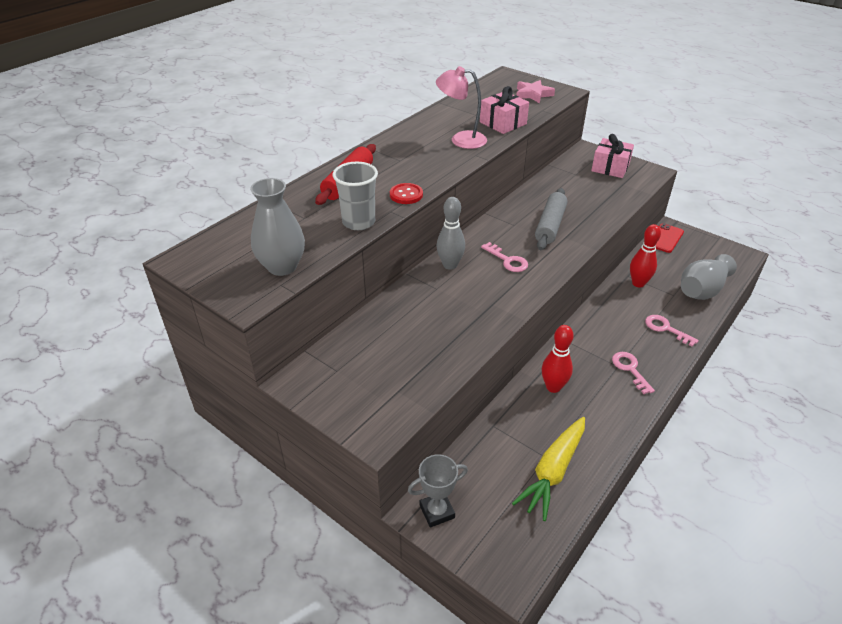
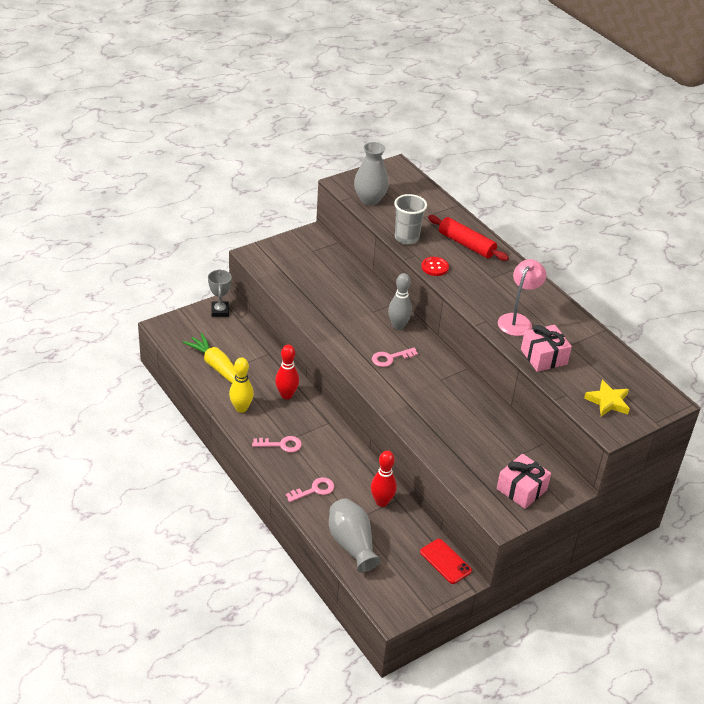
camera: 105 degrees right, 0 degrees up
(533, 94) = (608, 401): pink star -> yellow star
(550, 225) = (430, 401): grey rolling pin -> none
(605, 421) = (241, 408): none -> yellow bowling pin

